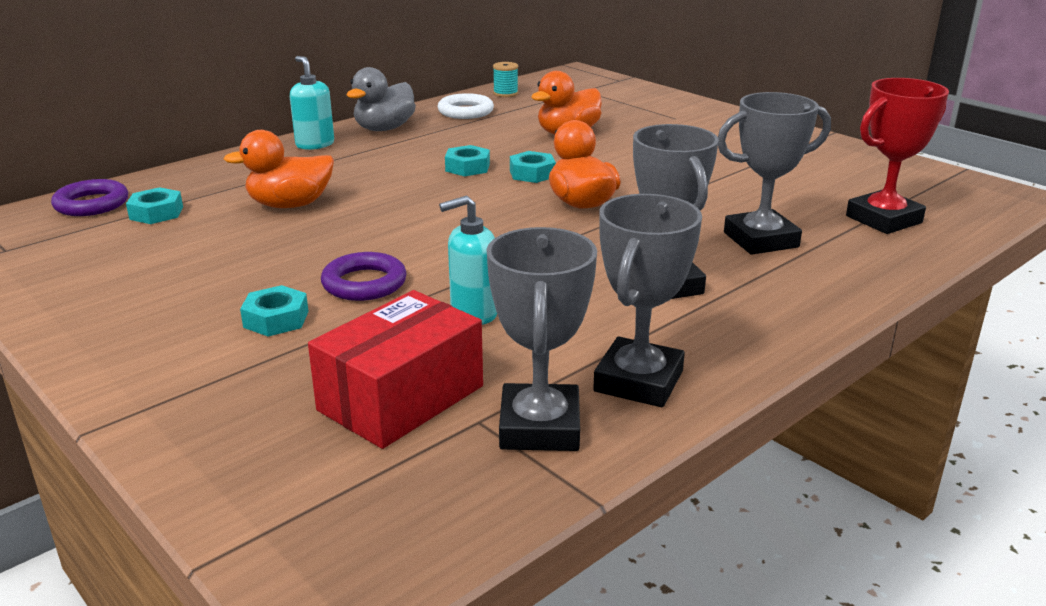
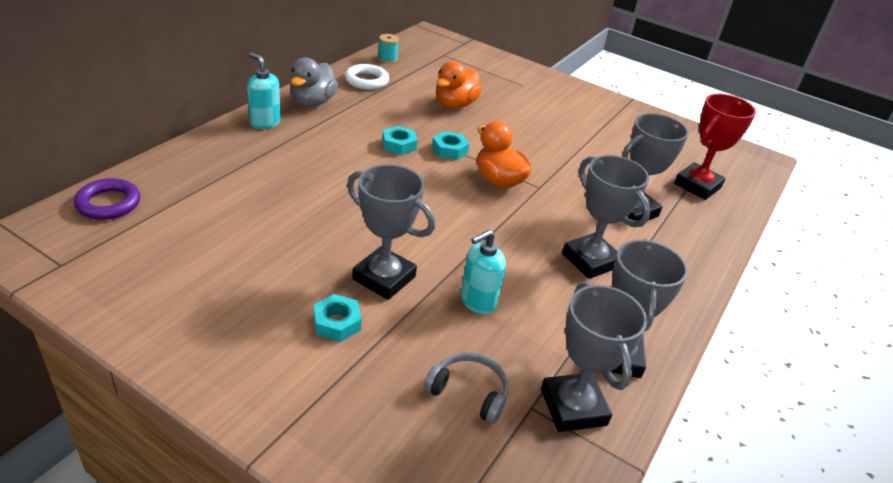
camera: 20 degrees left, 10 degrees up
(156, 213) = (173, 211): turquoise nut -> none
(290, 205) = (281, 195): orange duck -> none
(364, 283) = (384, 278): purple ring -> grey trophy
(401, 398) = (469, 392): red box -> grey headphones

